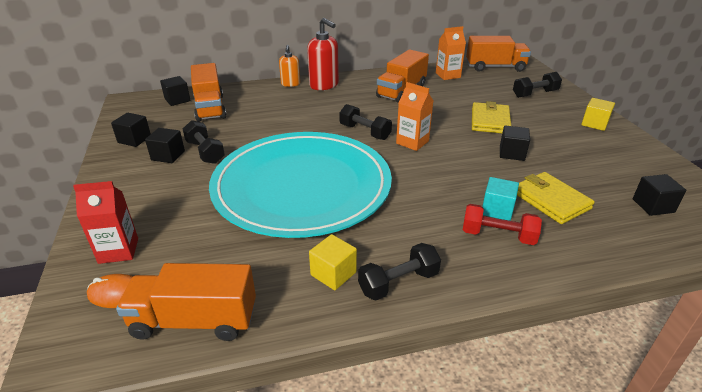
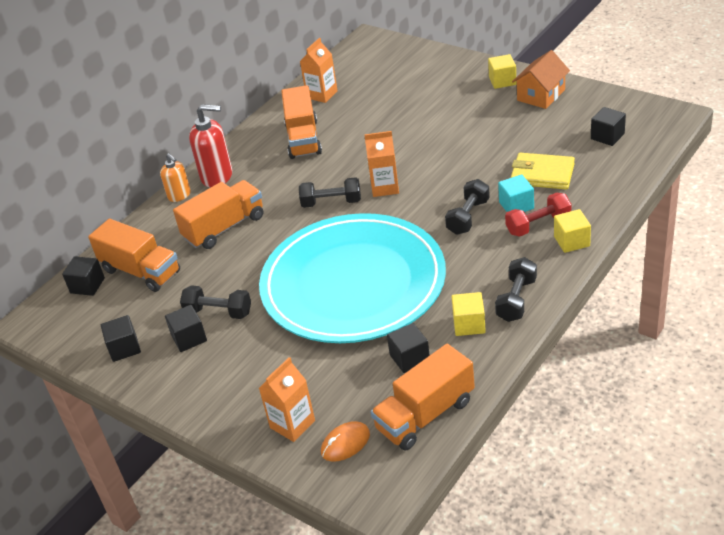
camera: 35 degrees left, 5 degrees up
(118, 250) = (292, 424): red carton -> orange carton
(490, 121) = (420, 127): yellow wallet -> none
(495, 67) = (353, 59): orange truck -> orange truck (224, 227)
(512, 153) = (473, 149): black cube -> black cube (409, 358)
(513, 268) = (571, 241): none -> yellow cube
(535, 94) = (423, 74): black dumbbell -> black dumbbell (468, 217)
(619, 147) = (541, 95): none -> orange house

